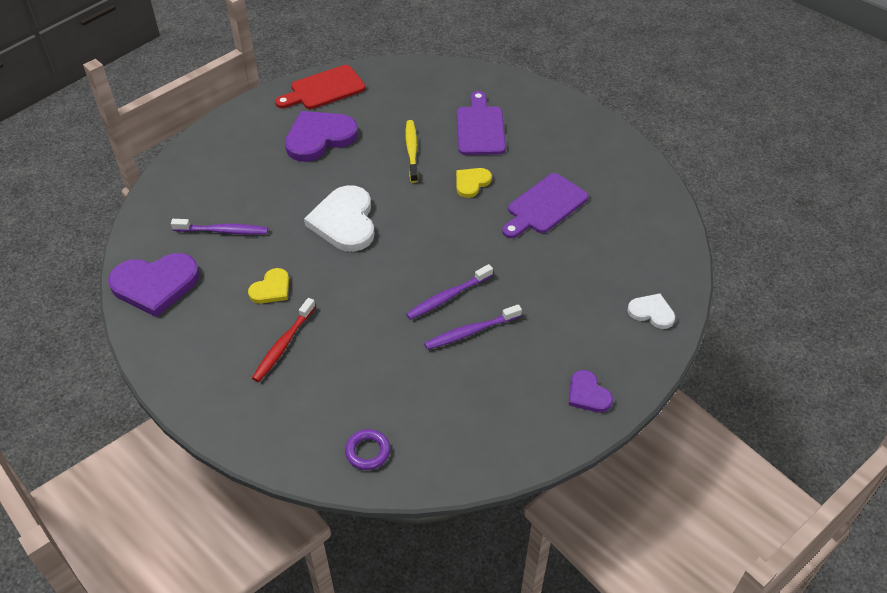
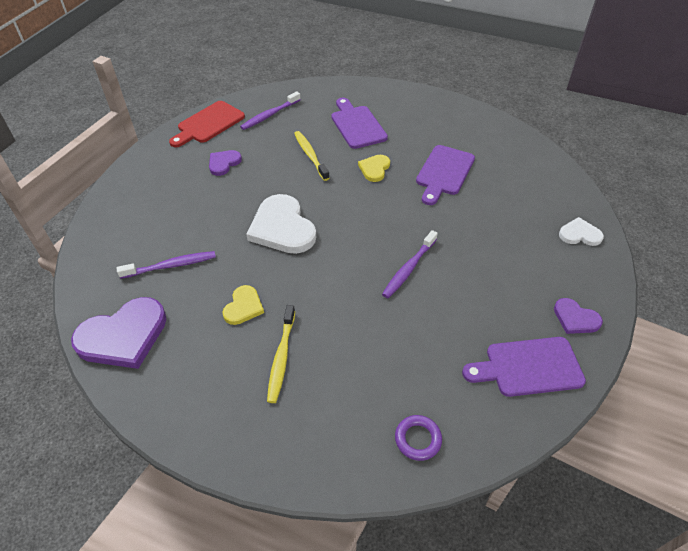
camera: 20 degrees left, 0 degrees up
(283, 345) = (281, 357): red toothbrush -> yellow toothbrush
(319, 137) = (223, 163): purple heart -> purple heart, size x0.53
(471, 332) = (446, 293): purple toothbrush -> purple toothbrush (270, 115)
(509, 424) = (528, 367): none -> purple cutting board

